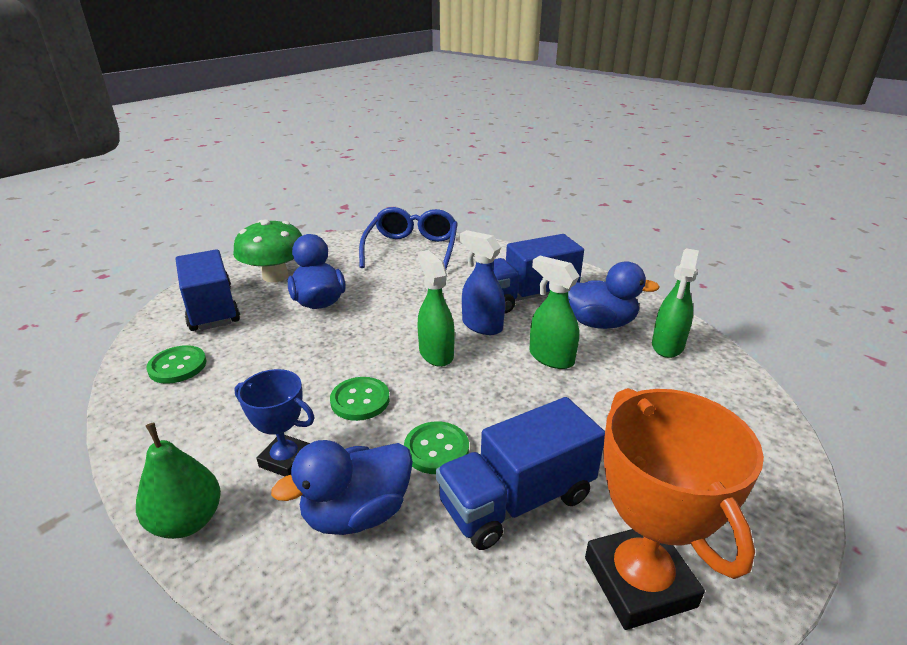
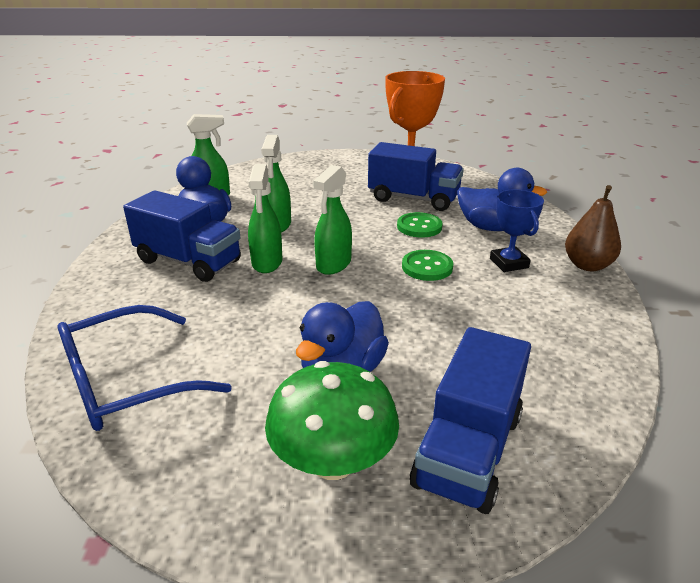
camera: 130 degrees left, 0 degrees up
(177, 366) = (553, 379): green button -> none
(187, 521) = (587, 265): green pear -> brown pear
(481, 325) = (267, 263): blue spray bottle -> green spray bottle

